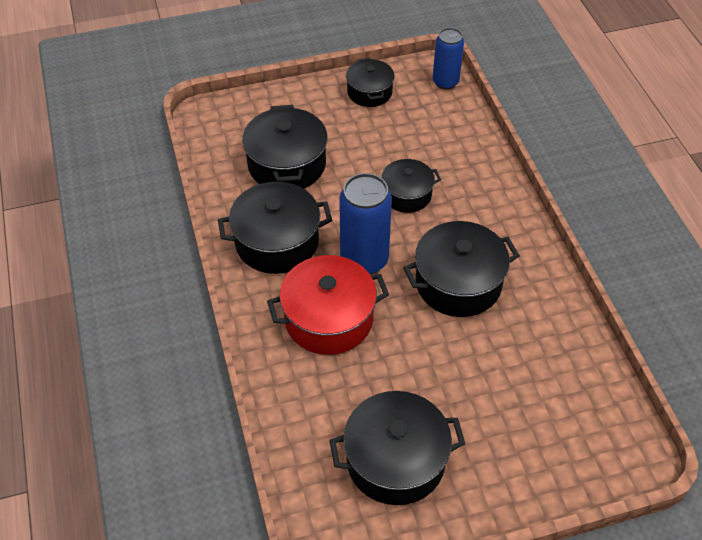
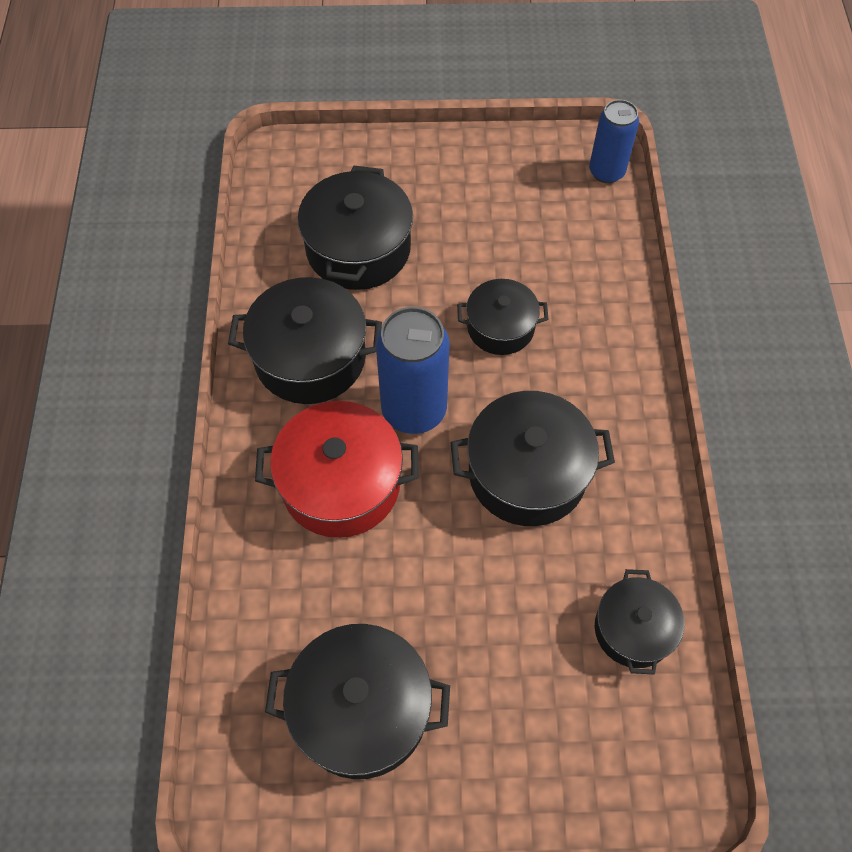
camera: 15 degrees right, 10 degrees up
(369, 92) = (500, 166): black pot -> black pot (633, 629)

